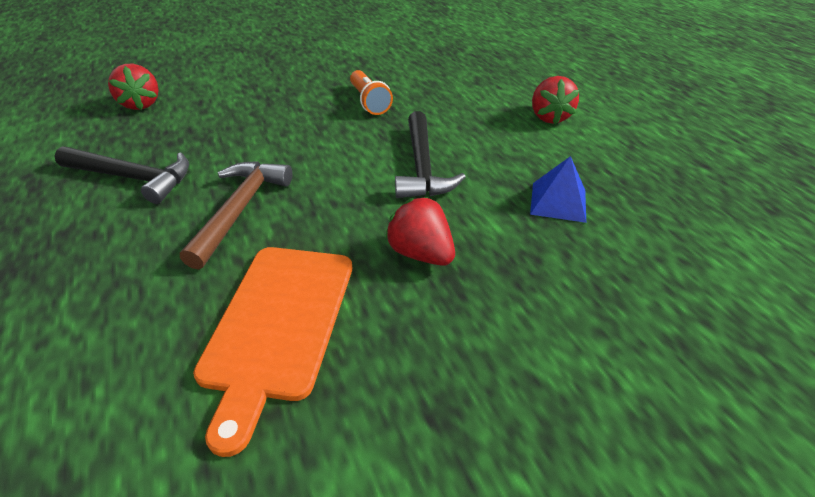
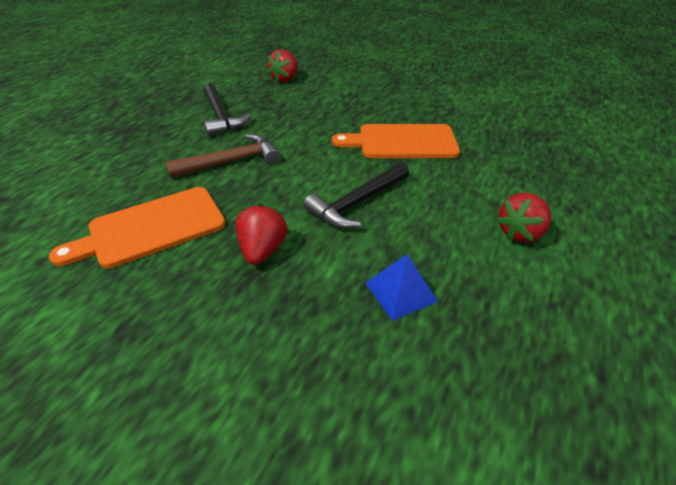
camera: 50 degrees right, 0 degrees up
(369, 102) = (402, 142): orange flashlight -> orange cutting board

